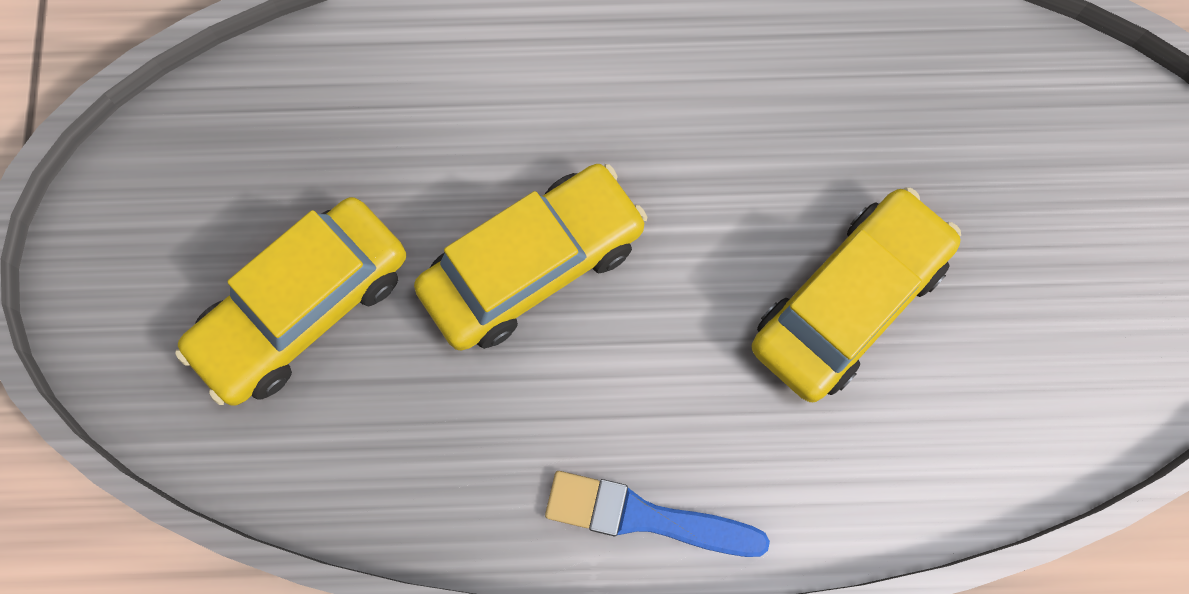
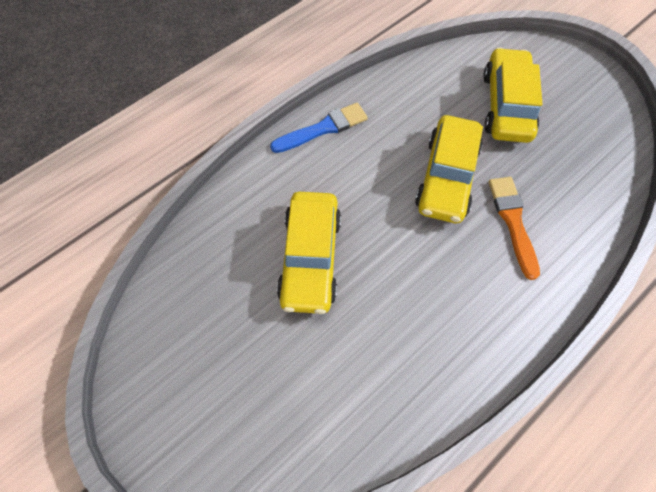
camera: 140 degrees right, 10 degrees down
(511, 127) = (513, 222): none -> orange brush

